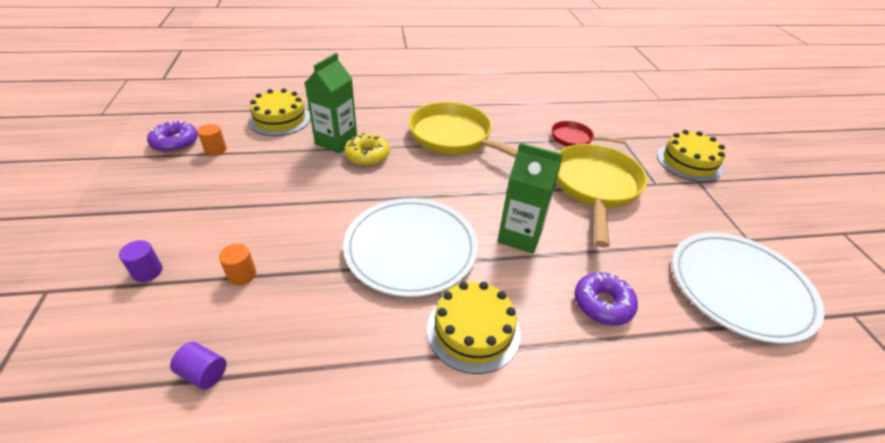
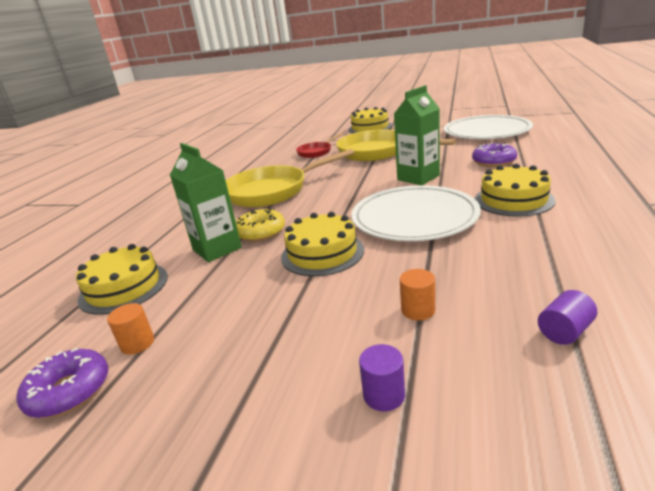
camera: 60 degrees left, 15 degrees down
(332, 201) = (322, 253): none -> yellow cake

